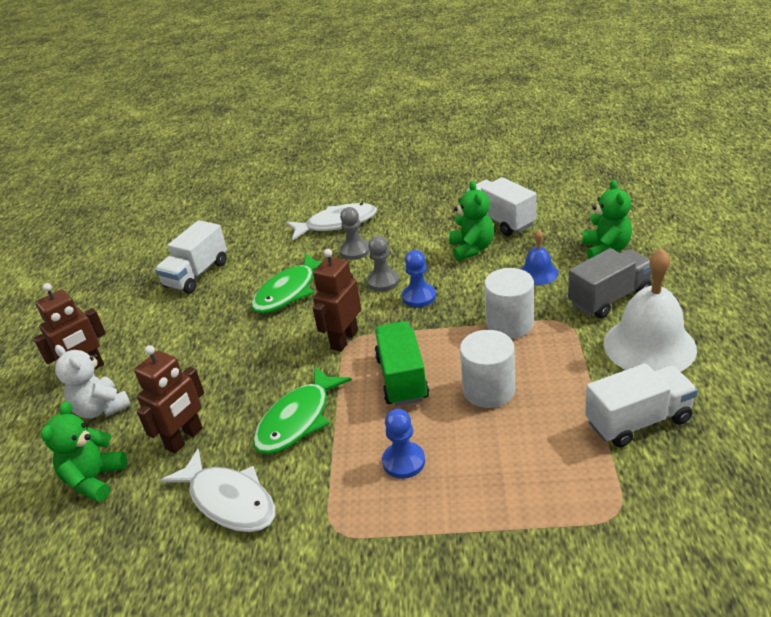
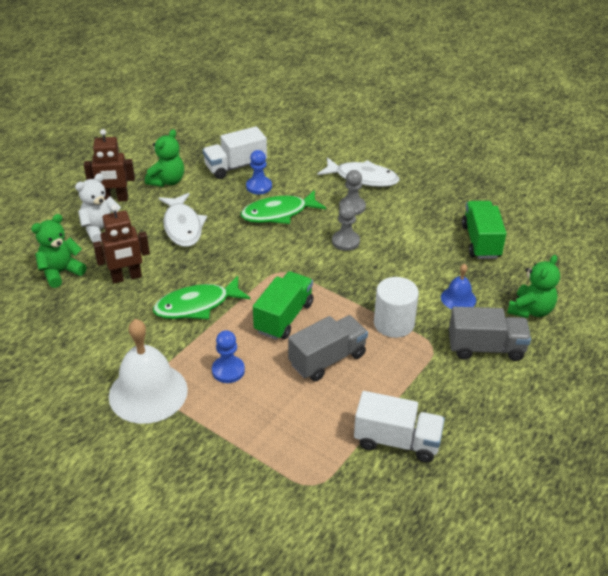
camera: 30 degrees right, 5 degrees up
(101, 408) = (101, 230): white teddy bear -> white teddy bear turned 60 degrees clockwise
(229, 501) = (114, 330): white fish -> white fish (182, 226)
(344, 339) = (277, 269): brown robot -> none
(419, 297) = (356, 267): blue pawn -> blue pawn (259, 186)
(471, 249) = (433, 252): green teddy bear -> green teddy bear (167, 181)
(488, 390) = (327, 359): white cylinder -> grey truck
(500, 221) = (481, 241): white truck -> green truck
(649, 345) = (470, 398): white bell -> white bell (148, 392)

